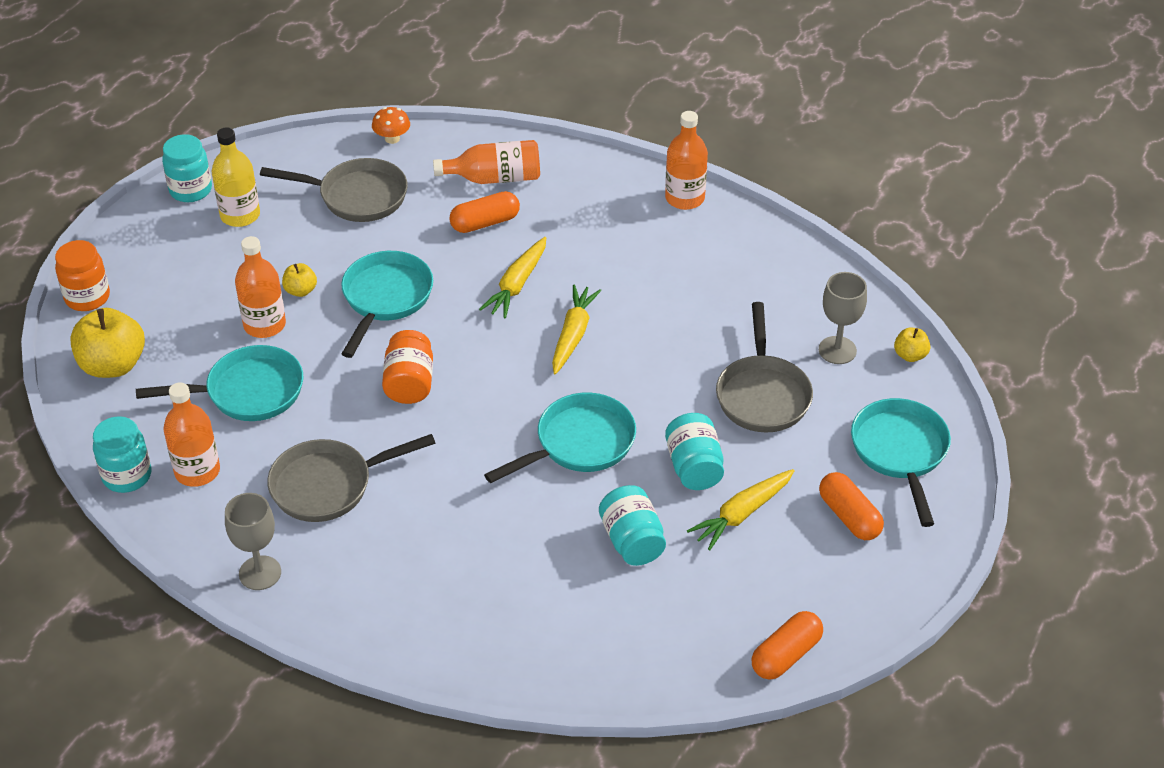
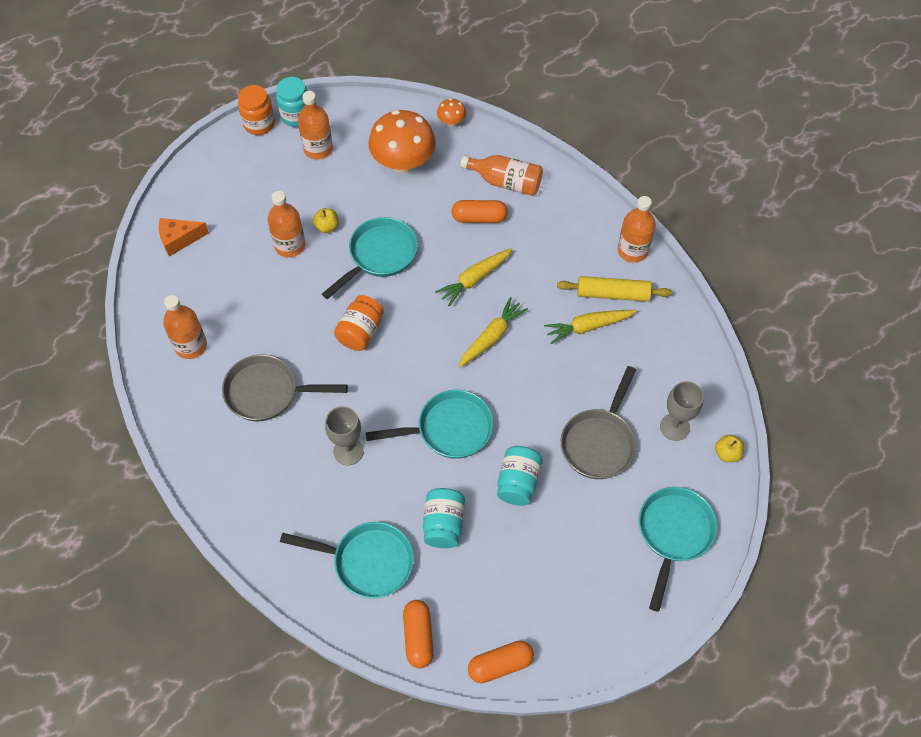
camera: 25 degrees right, 15 degrees up
(87, 297) = (189, 179): orange jar -> orange jar (259, 124)
(113, 365) = (179, 239): yellow apple -> orange cheese
(127, 476) = (146, 331): turquoise jar -> none
(240, 215) = (318, 149): yellow bottle -> orange bottle
(248, 392) = (253, 296): turquoise pan -> turquoise pan (368, 562)
(260, 573) = (190, 442): grey goblet -> grey goblet (348, 451)
(357, 196) = (403, 162): grey pan -> orange mushroom
(688, 247) = (613, 294): none -> yellow rolling pin
(742, 514) = (531, 536): yellow carrot -> yellow carrot (588, 327)
(849, 516) = (606, 571): orange capsule -> orange capsule (418, 637)

